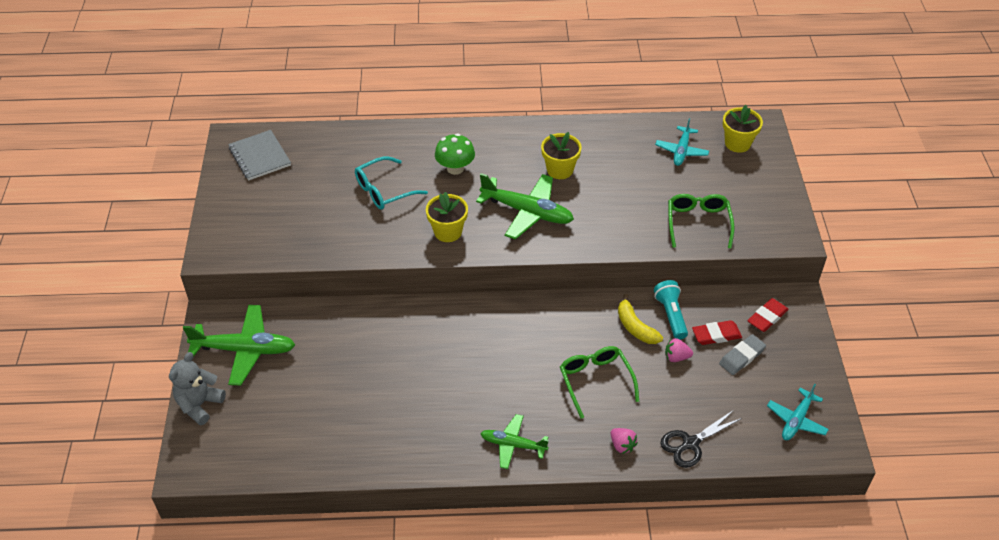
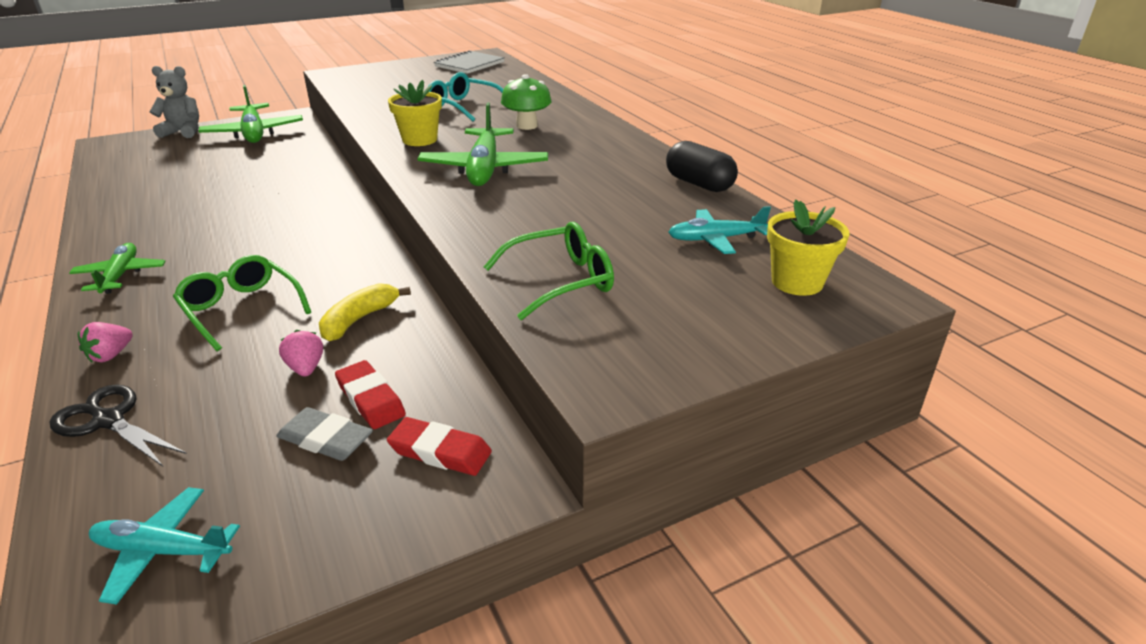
camera: 65 degrees right, 15 degrees down
(560, 170) = (580, 172): yellow flower pot -> none
(595, 381) = (241, 309): green glasses -> green glasses turned 90 degrees counterclockwise
(608, 127) = (699, 184): none -> black capsule
(671, 315) = (398, 345): turquoise flashlight -> none

